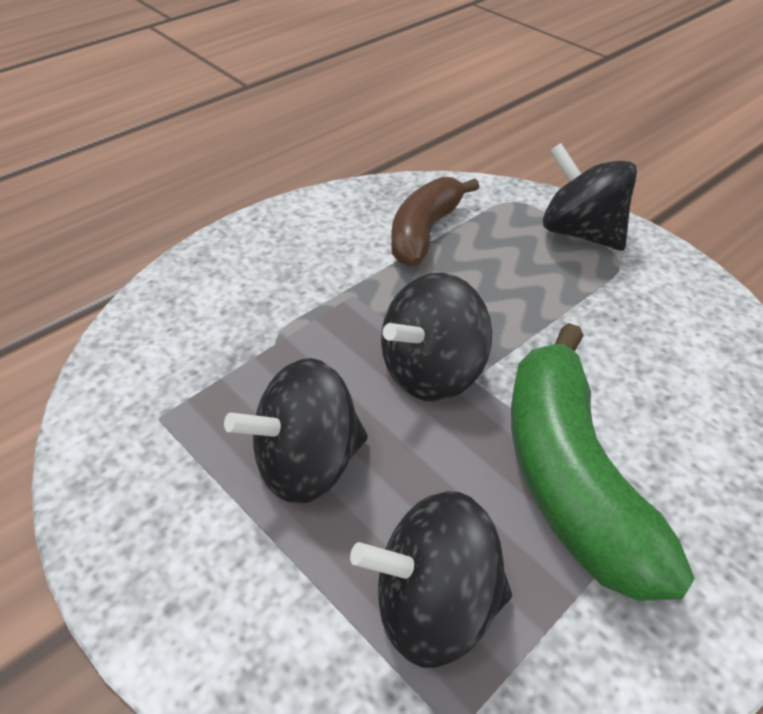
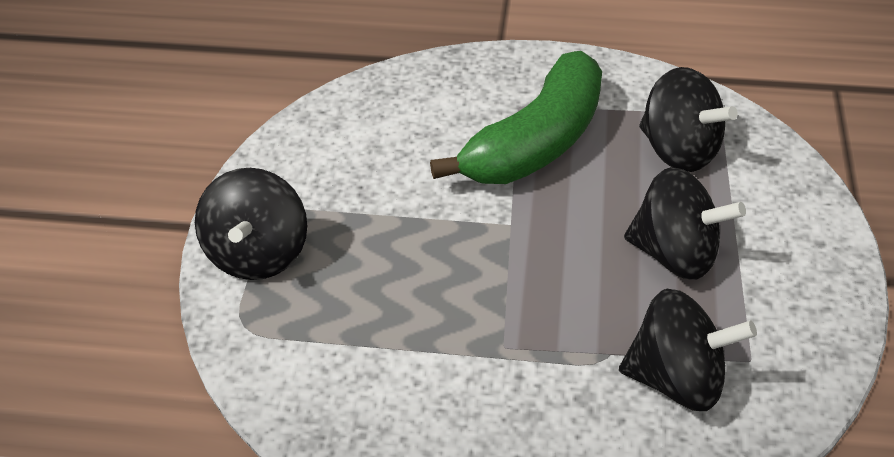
camera: 130 degrees left, 0 degrees up
(425, 232) = (364, 357): brown banana -> none
(432, 372) = (528, 246): black spinning top -> black spinning top (677, 380)

